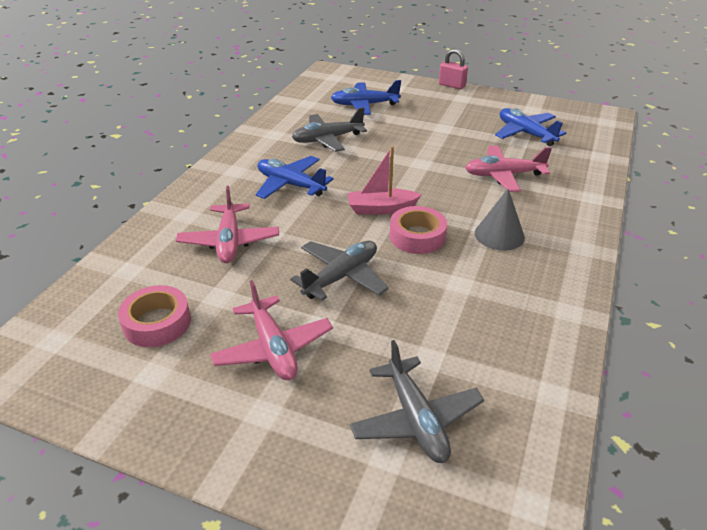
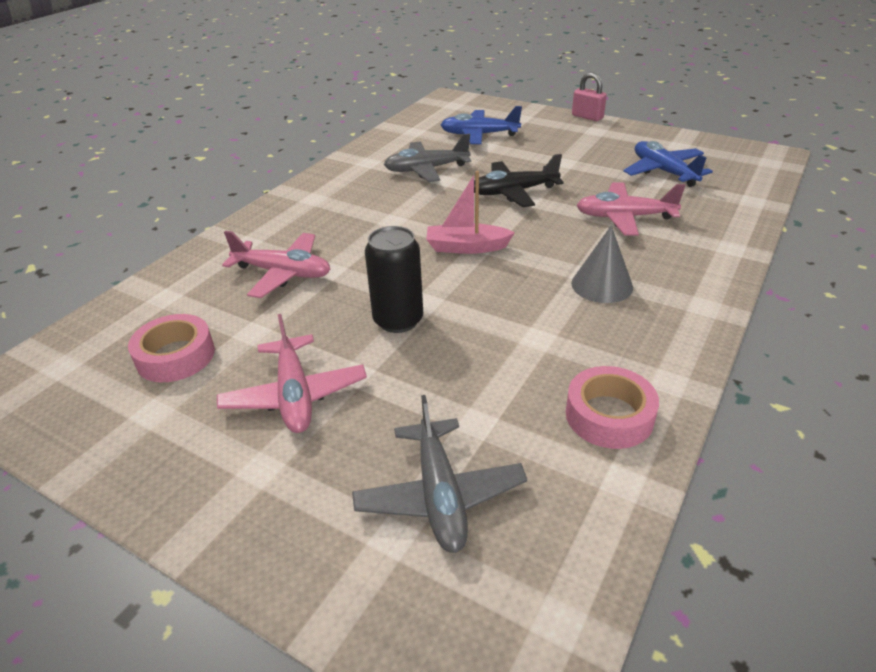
camera: 10 degrees right, 0 degrees up
(229, 241) = (283, 273): pink plane -> pink plane turned 75 degrees counterclockwise
(290, 185) = (370, 216): blue plane -> none
(341, 277) = (398, 320): grey plane -> black can
(407, 157) = (513, 192): none -> black plane
(417, 236) = (500, 280): pink tape -> pink tape (609, 415)

